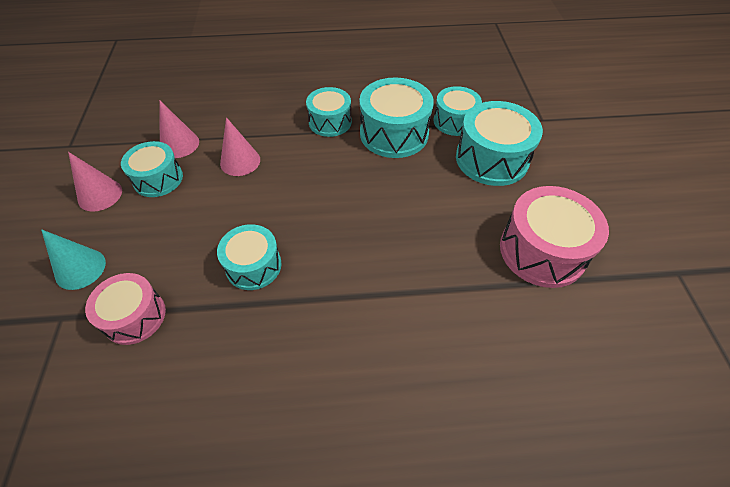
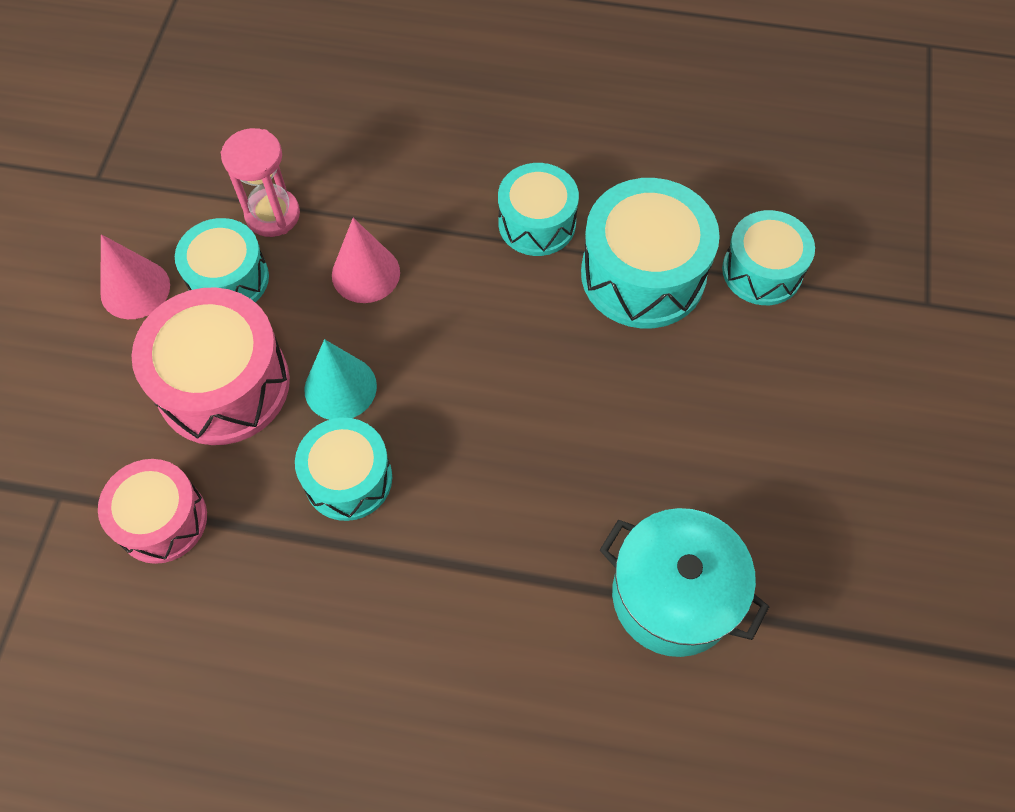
camera: 15 degrees right, 10 degrees up
(80, 269) = (93, 419): turquoise cone -> turquoise cone (340, 387)
(179, 144) = (272, 215): pink cone -> pink hourglass
(467, 284) = (673, 596): none -> turquoise pot
(491, 159) = (800, 368): turquoise drum -> none
(542, 251) = (818, 569): pink drum -> pink drum (223, 384)

